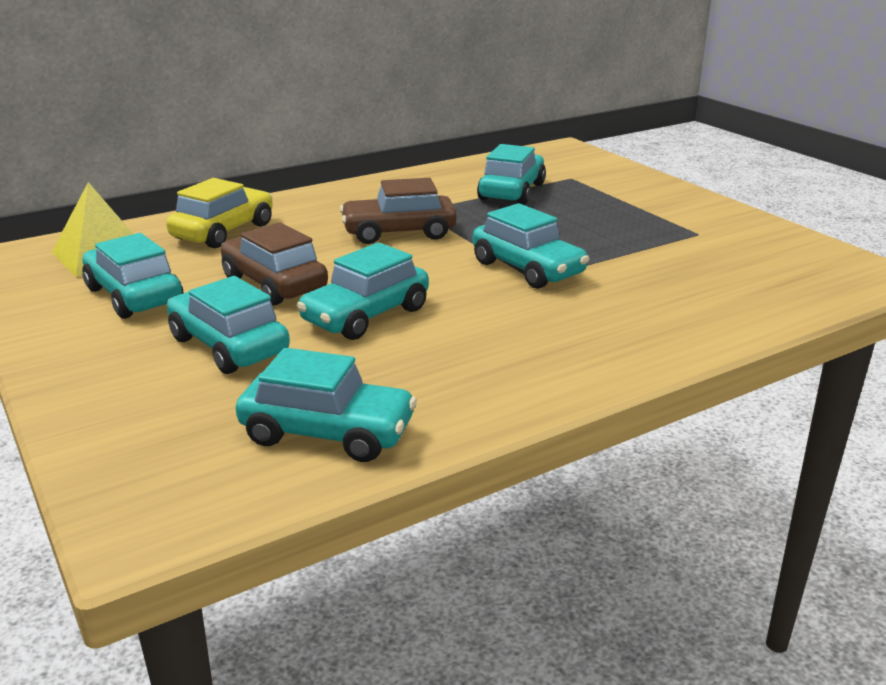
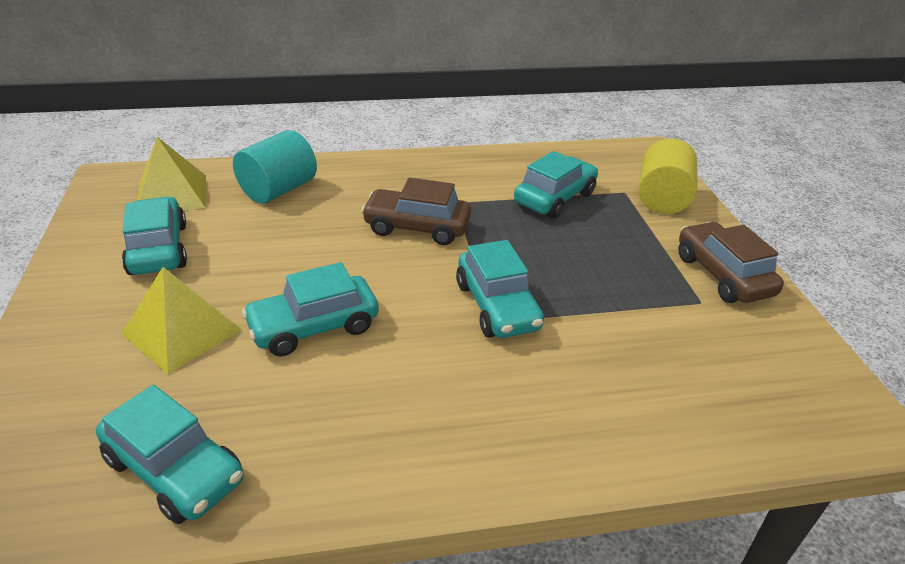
camera: 20 degrees right, 10 degrees up
(223, 231) = (278, 190): yellow car -> turquoise cylinder
(228, 346) = (181, 331): turquoise car -> yellow pyramid
(274, 284) = (270, 265): brown car -> brown car (722, 275)
(608, 176) = (662, 198): none -> yellow cylinder

